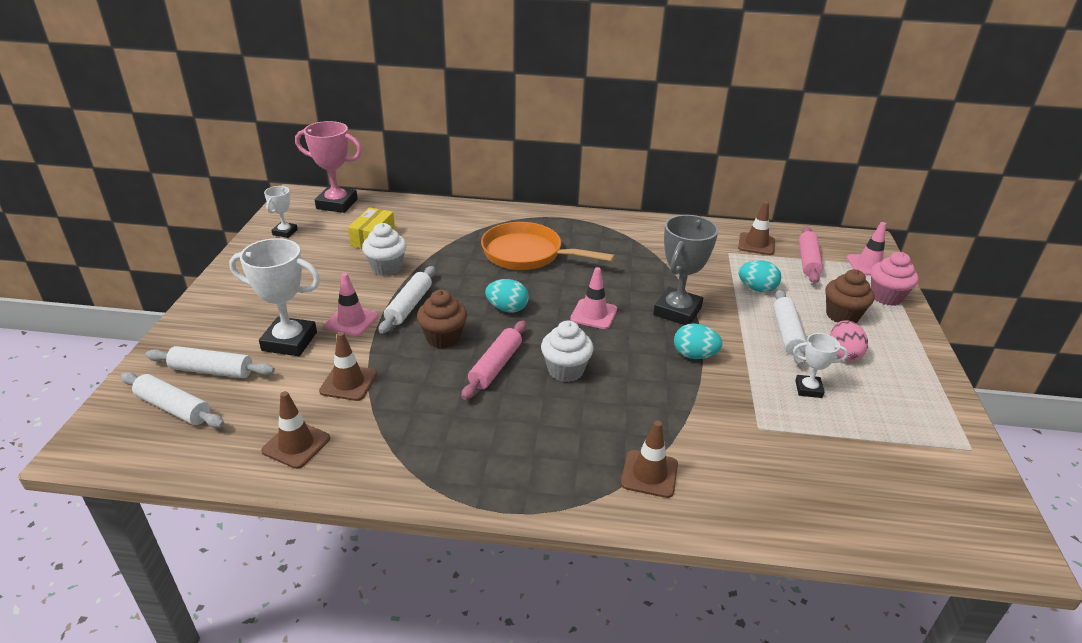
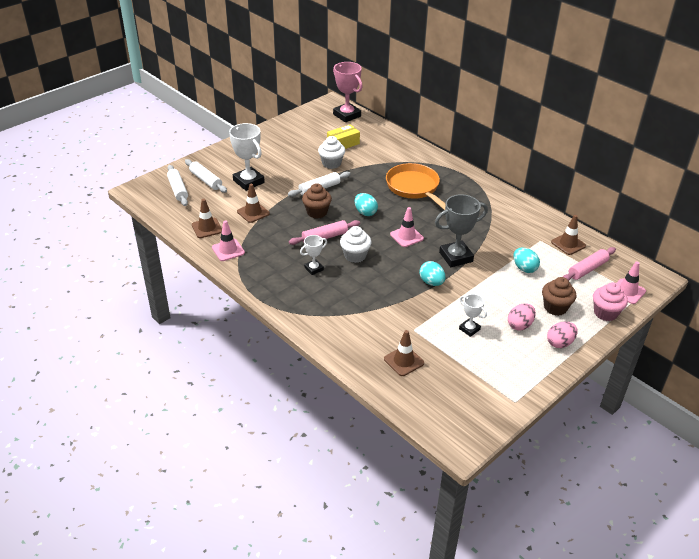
camera: 40 degrees right, 5 degrees up
(285, 232) = (303, 122): white trophy -> white trophy (314, 269)
(351, 321) = (285, 184): pink traffic cone -> pink traffic cone (228, 250)
(649, 474) = (333, 318): brown traffic cone -> brown traffic cone (403, 361)
(787, 333) = (503, 299): white rolling pin -> none
(902, 352) = (560, 343): none -> pink egg

